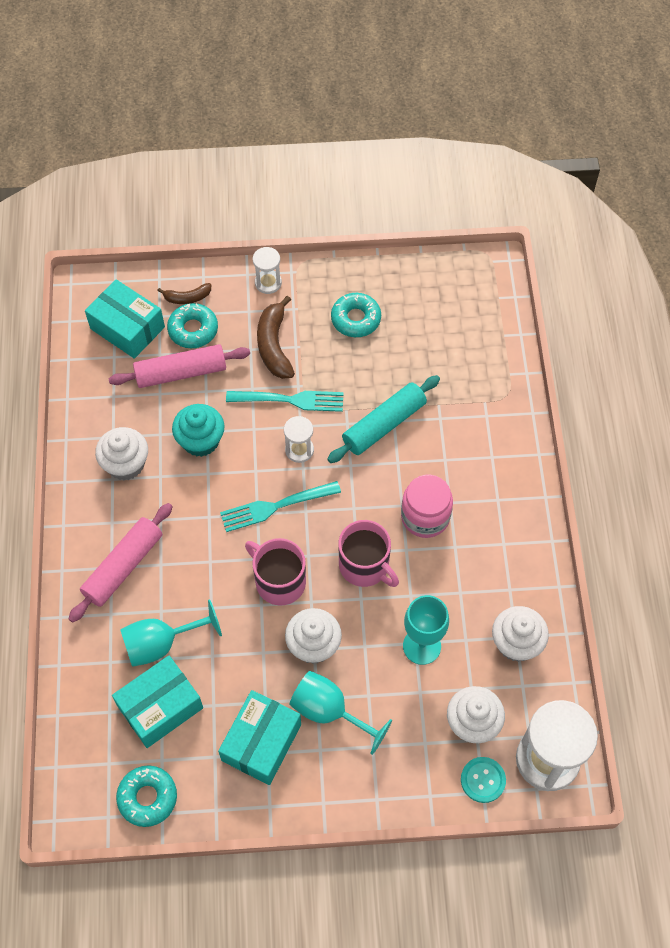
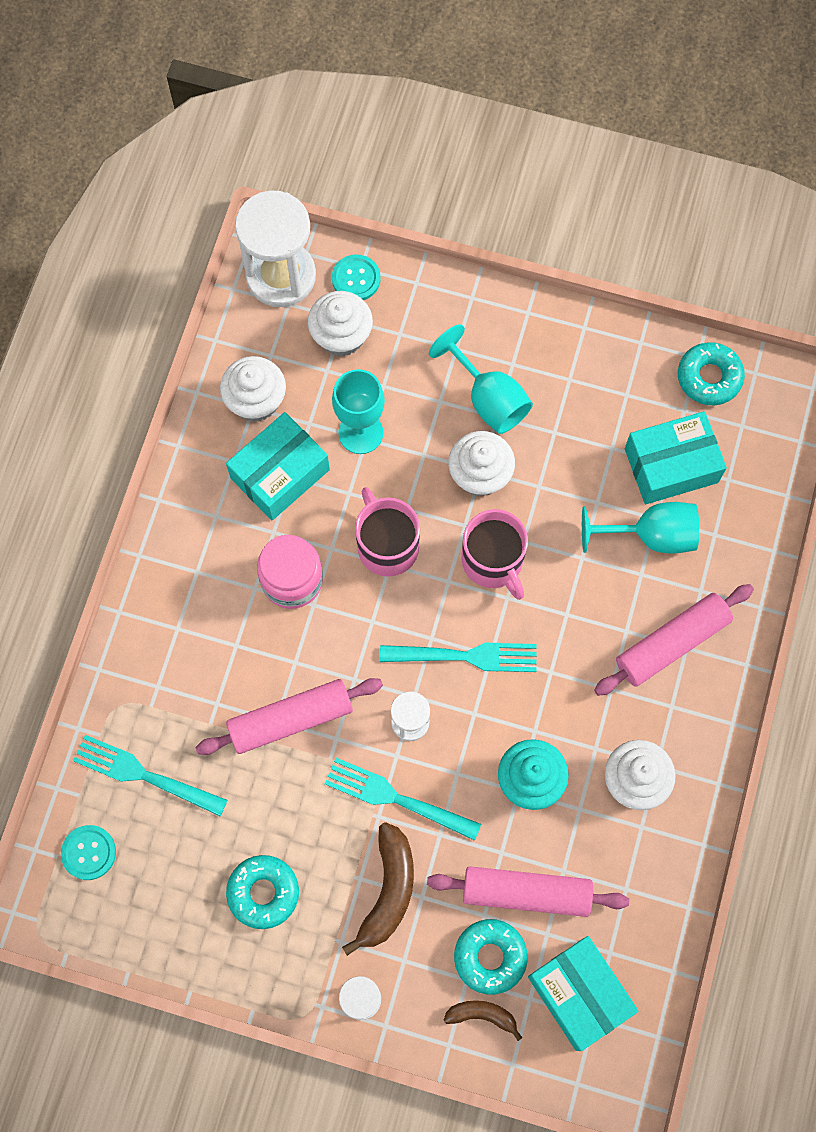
camera: 160 degrees left, 10 degrees up
(261, 742) = (572, 392): turquoise box -> turquoise box (280, 474)
(384, 425) = (290, 719): turquoise rolling pin -> pink rolling pin
(466, 360) = (145, 775): none -> turquoise fork
(479, 305) = (89, 852): none -> turquoise button

